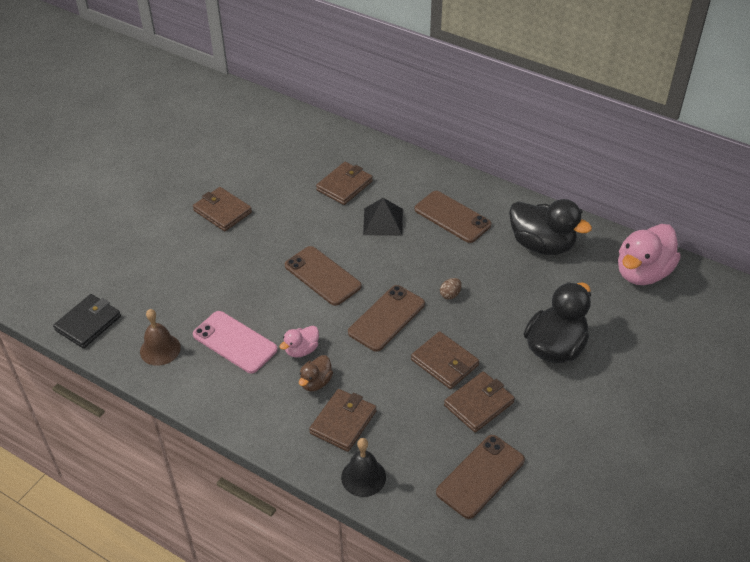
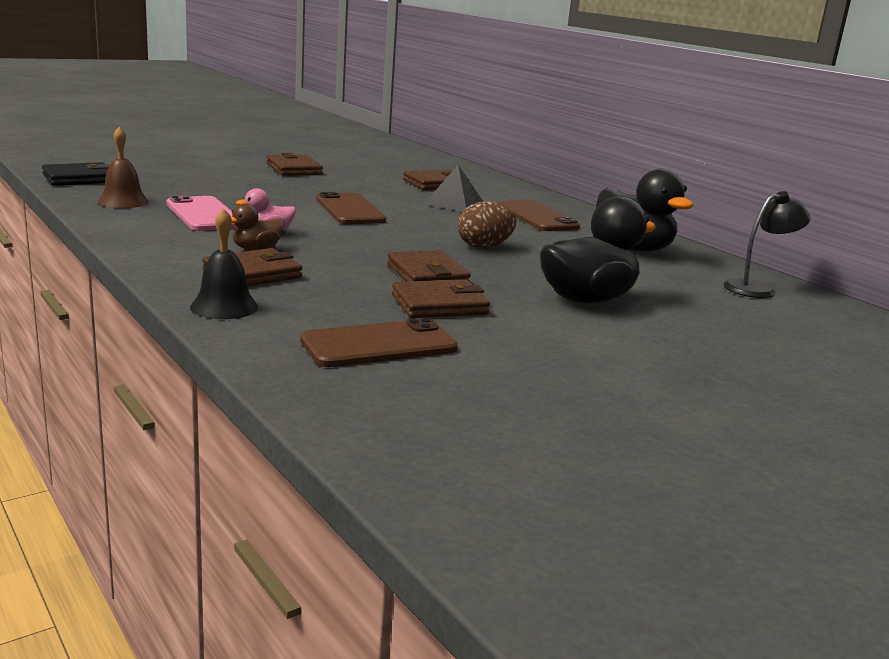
camera: 20 degrees right, 25 degrees down
(386, 318) = (390, 240): brown phone -> none
(450, 294) = (484, 246): brown egg -> brown egg, size x1.83
(642, 273) = (757, 288): pink duck -> black lamp

